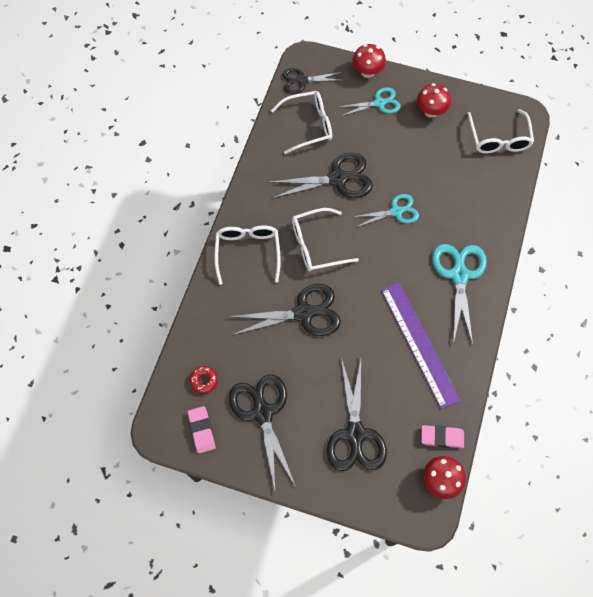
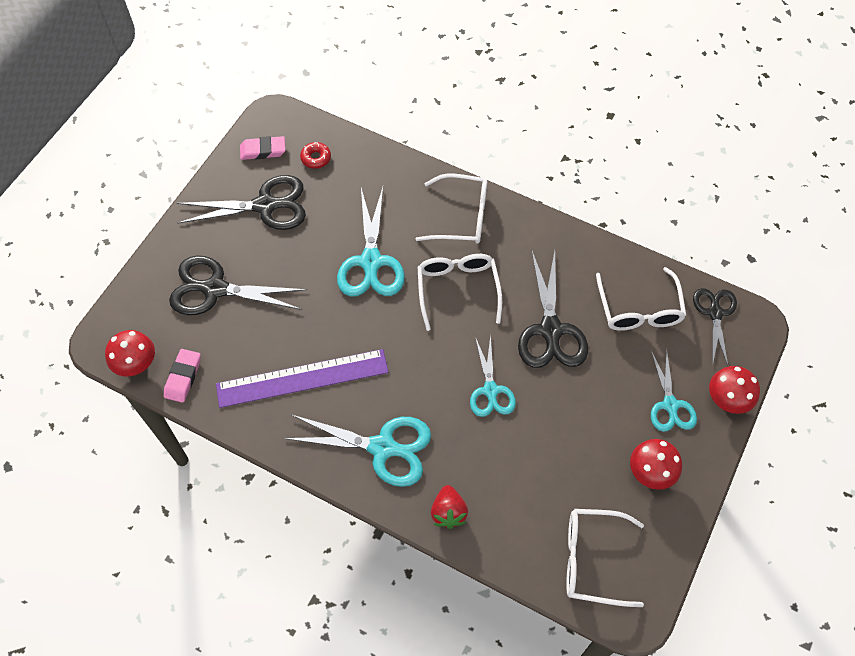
camera: 100 degrees right, 5 degrees down
(303, 313) = (371, 262): black scissors -> turquoise scissors
(493, 225) = (448, 512): none -> red strawberry

